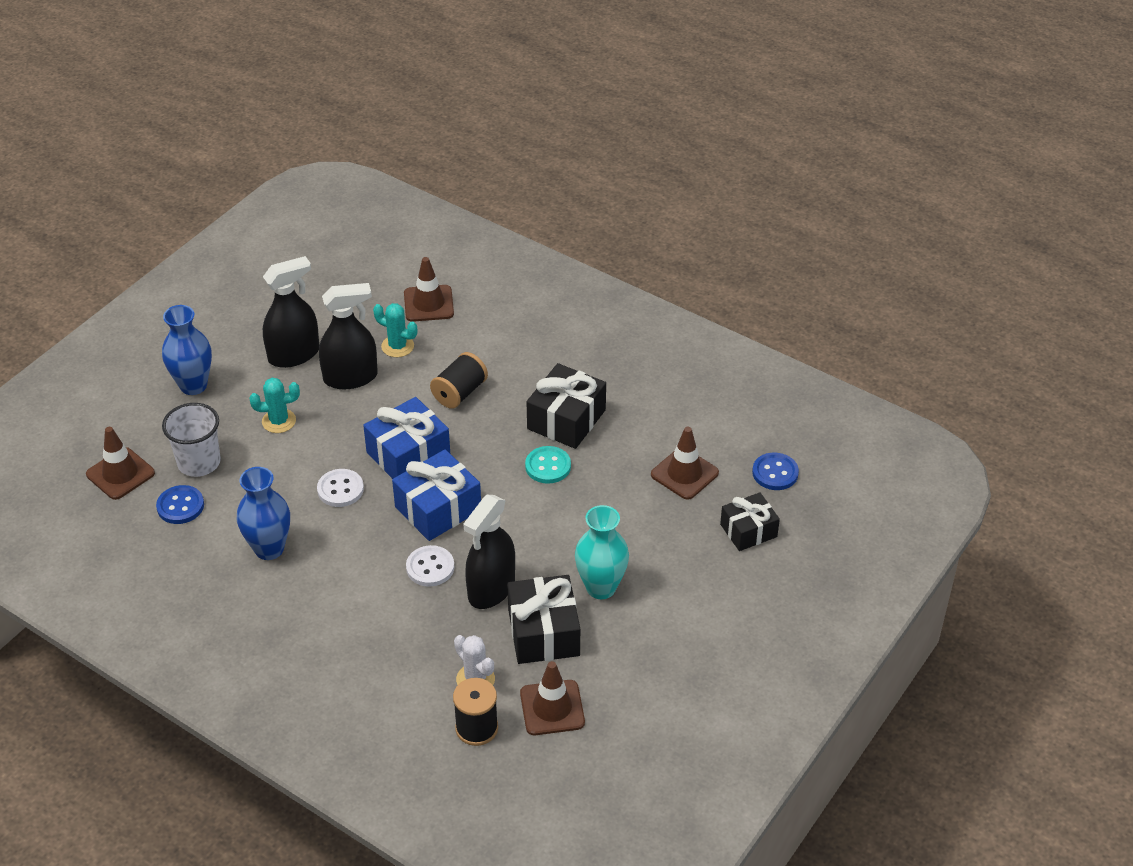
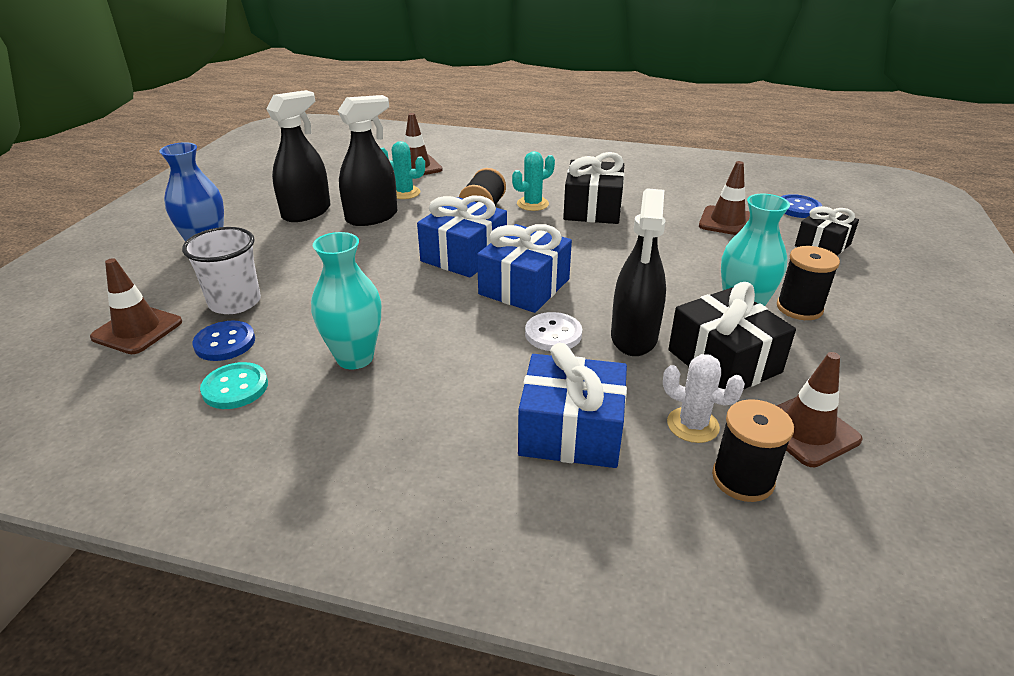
camera: 20 degrees left, 10 degrees down
(269, 549) = (355, 358): blue vase -> turquoise vase
(279, 421) = (313, 256): turquoise cactus -> turquoise cactus (532, 204)
(340, 489) = (410, 292): white button -> none
(388, 659) = (571, 431): none -> blue gift
(548, 466) = (604, 239): turquoise button -> turquoise button (235, 388)
(653, 598) = (799, 308): none -> black spool

